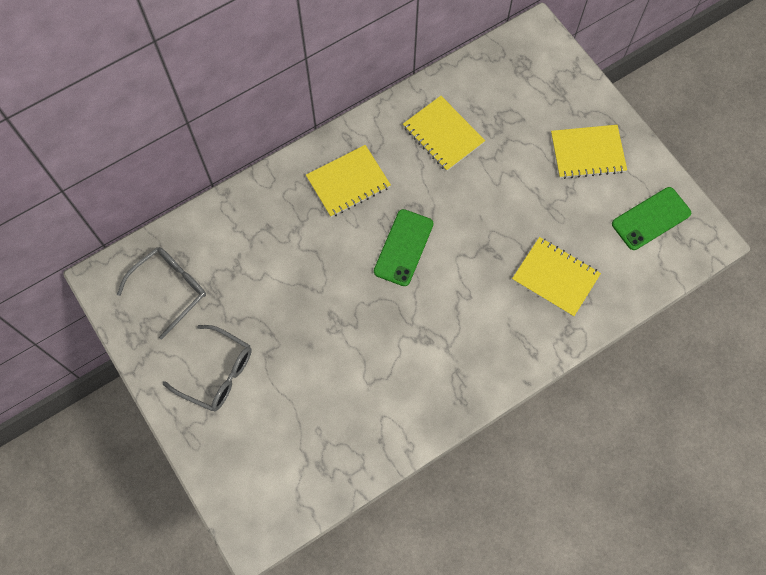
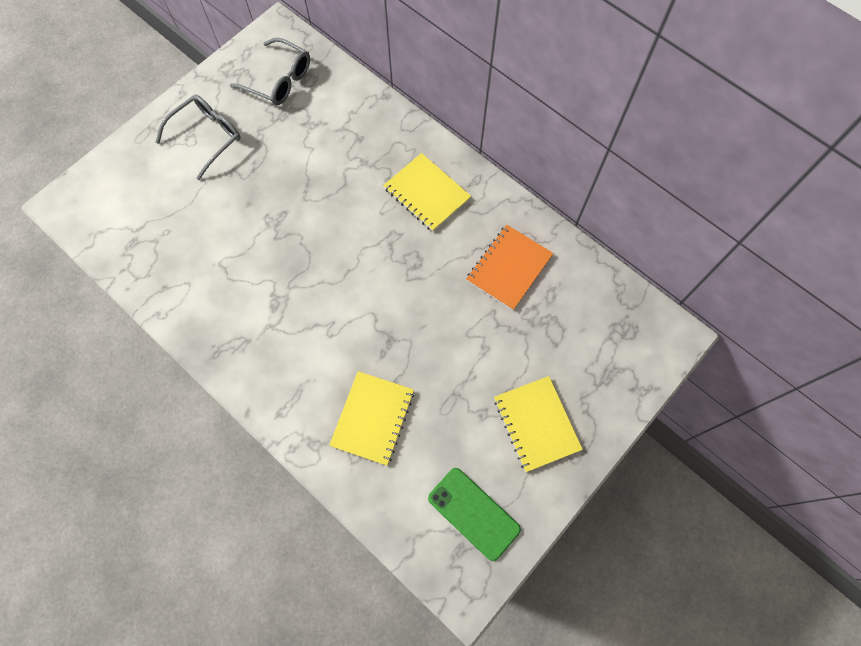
camera: 75 degrees right, 0 degrees up
(217, 373) = (207, 137): grey glasses -> grey glasses turned 150 degrees counterclockwise
(403, 247) = (369, 260): green phone -> none
(443, 134) = (509, 268): yellow notebook -> orange notebook

